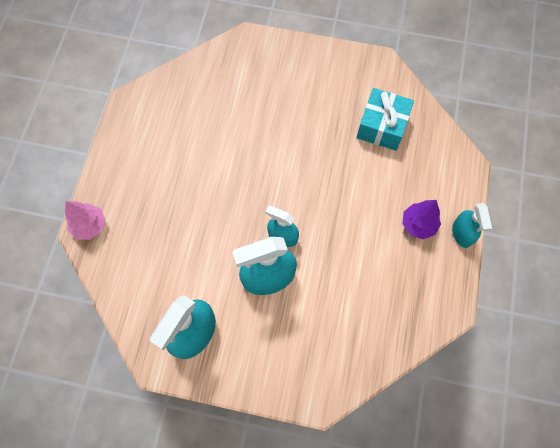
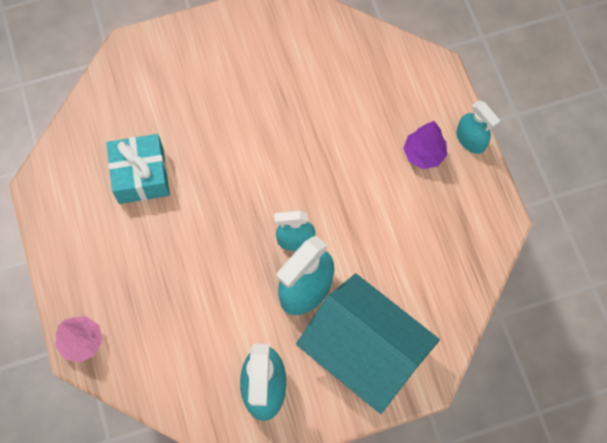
camera: 30 degrees left, 0 degrees up
(283, 349) = (364, 352): none -> turquoise house
(382, 126) = (329, 71): turquoise gift -> turquoise gift (141, 175)

